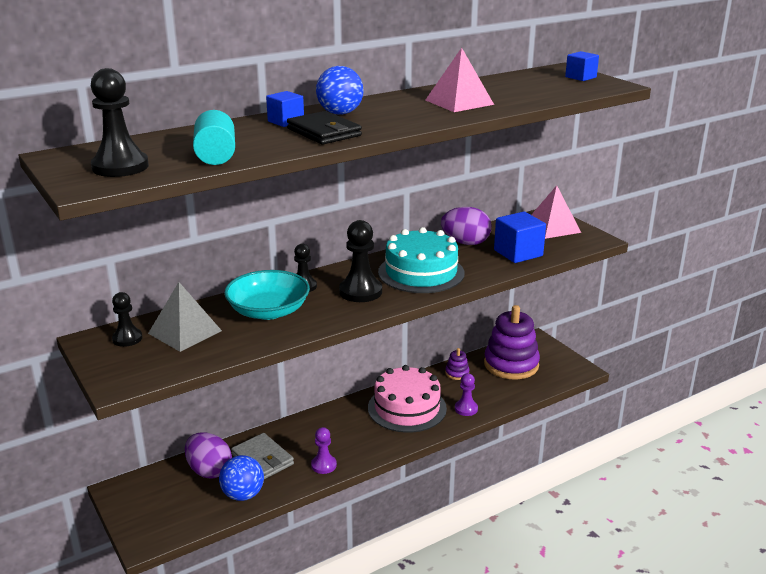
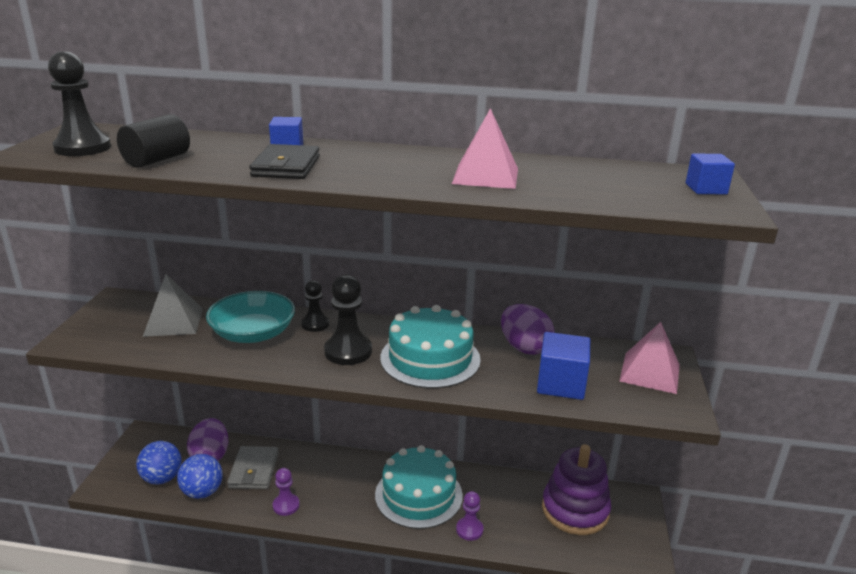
camera: 40 degrees right, 0 degrees up
(127, 338) = (135, 308): black pawn -> none
(216, 156) = (157, 160): turquoise cylinder -> black cylinder
(340, 113) = (349, 154): blue ball -> blue ball (162, 478)
(407, 408) = (418, 495): pink cake -> turquoise cake
(457, 373) = (508, 487): purple stacking toy -> none

